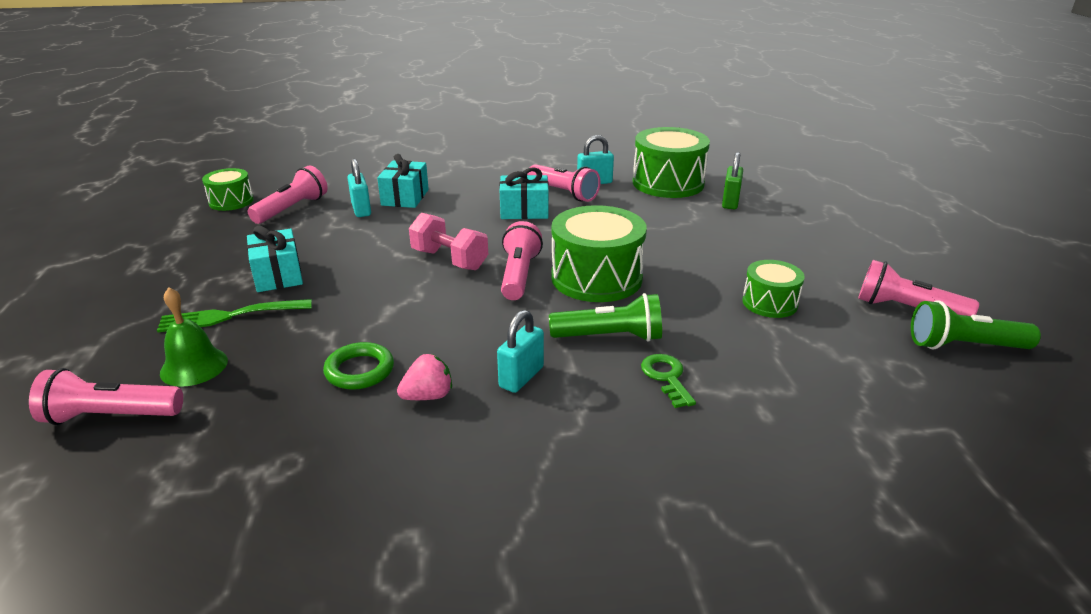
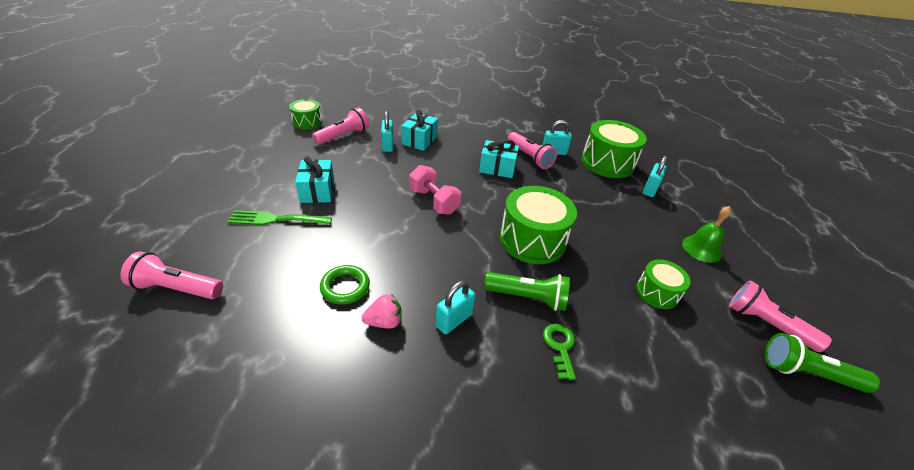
camera: 10 degrees right, 10 degrees up
(194, 366) = (241, 257): green bell -> green bell (701, 249)
(519, 275) = (478, 225): pink flashlight -> none
(730, 202) = (649, 190): green padlock -> turquoise padlock

